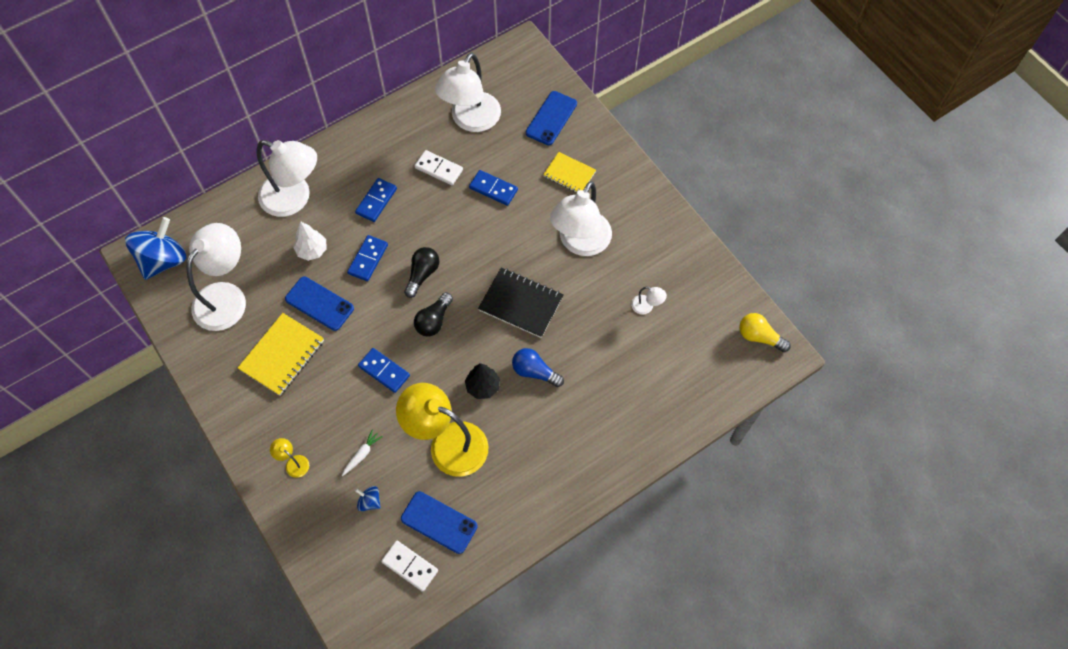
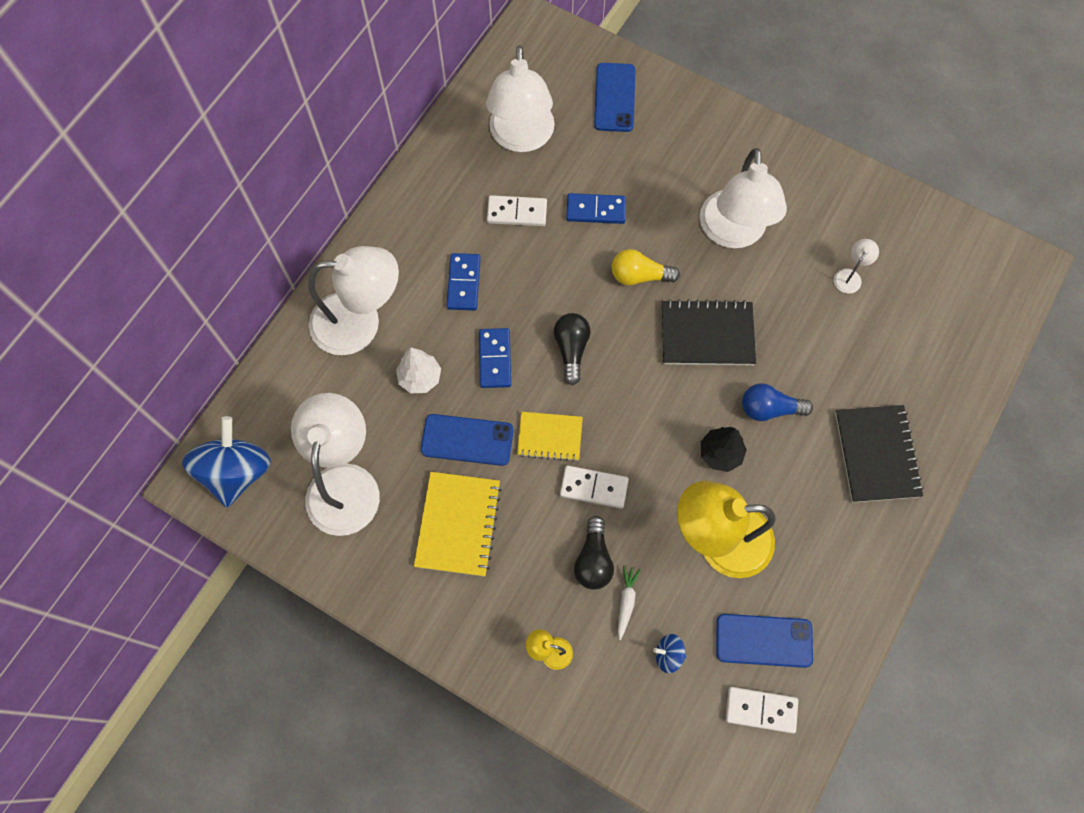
camera: 25 degrees left, 5 degrees up
(384, 371) = (594, 487): blue domino -> white domino
(434, 320) = (617, 400): black light bulb -> black light bulb (593, 560)
(569, 174) = (674, 156): yellow notebook -> yellow notebook (549, 437)
(592, 436) = (876, 454): none -> black notebook
(646, 307) = (850, 276): white lamp -> white lamp turned 60 degrees counterclockwise
(759, 337) = (990, 257): yellow light bulb -> yellow light bulb (639, 276)

